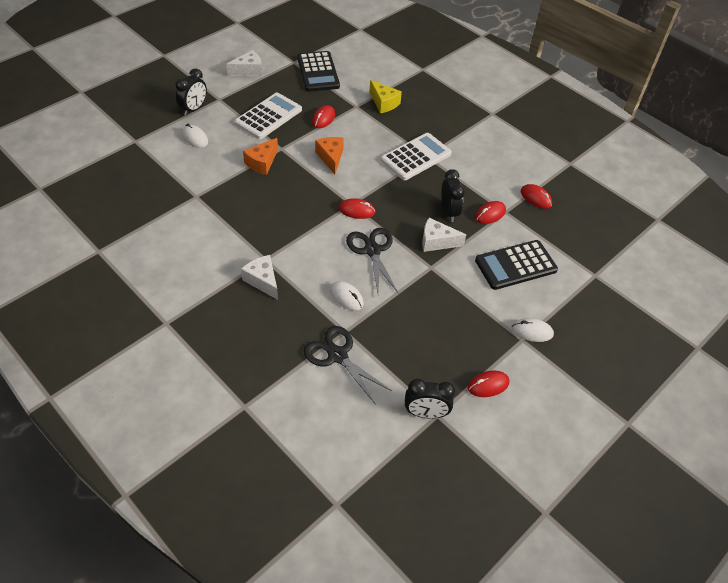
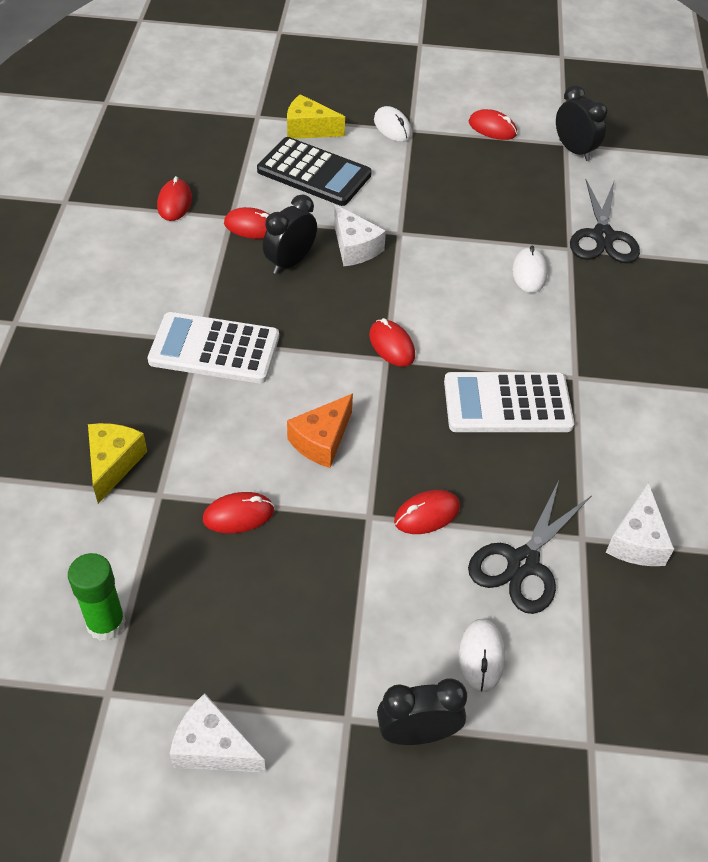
camera: 130 degrees left, 0 degrees up
(262, 163) = (427, 514): orange cheese -> red mouse
(263, 281) = (605, 355): white cheese -> white cheese (636, 540)
(268, 116) = (313, 596): white calculator -> white calculator (507, 404)
(318, 72) = (106, 623): black calculator -> green glue stick
(372, 250) = (438, 292): black scissors -> black scissors (523, 563)
(562, 290) = (309, 129): none -> yellow cheese

